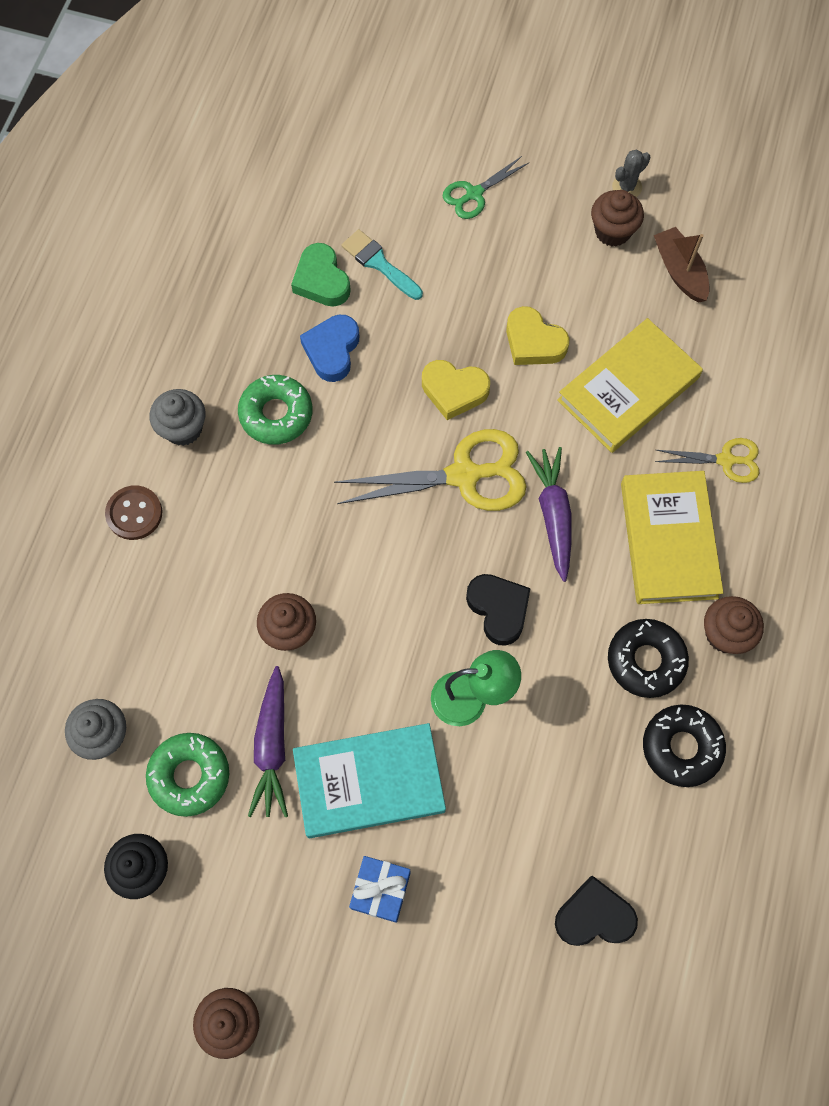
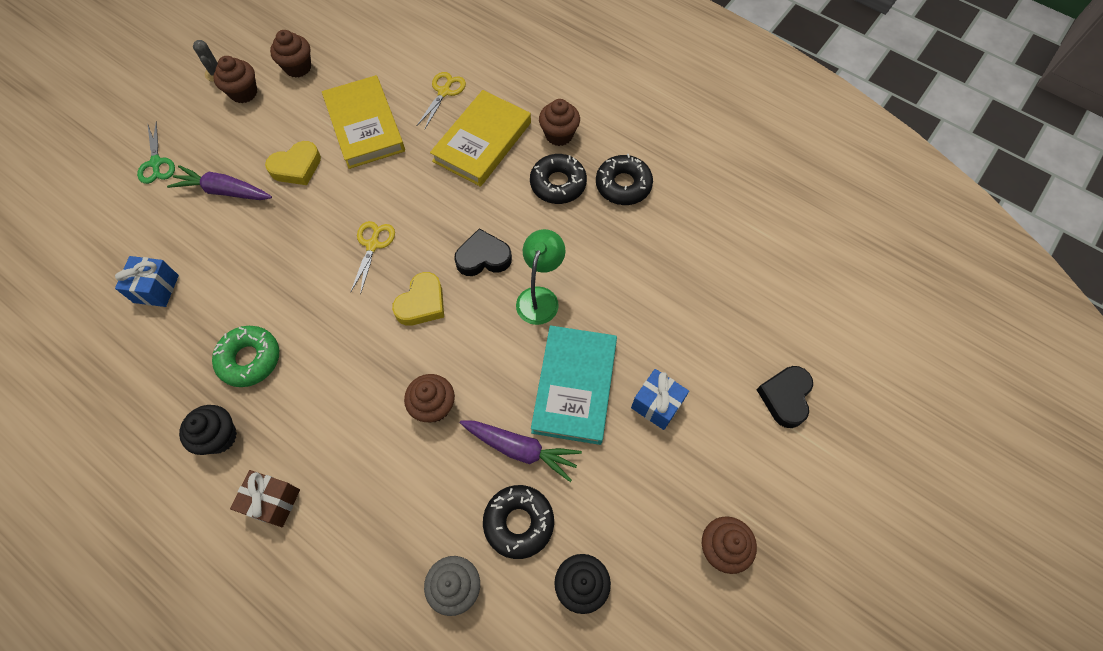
camera: 70 degrees left, 5 degrees down
(134, 513) = (273, 502): brown button -> brown gift
(183, 428) = (219, 437): grey cupcake -> black cupcake
(189, 776) = (519, 522): green donut -> black donut
(321, 280) = (156, 289): green heart -> blue gift
(332, 350) = (221, 300): blue heart -> none
(379, 263) = (169, 244): turquoise brush -> none
(454, 391) = (304, 229): yellow heart -> yellow heart (422, 303)
(464, 475) = (373, 245): yellow scissors -> yellow scissors, size x0.55
(553, 515) = (431, 200): purple carrot -> purple carrot (224, 191)
(594, 916) = (716, 274): black heart -> black heart (785, 397)
(668, 540) = (482, 142): yellow book -> yellow book turned 75 degrees counterclockwise
(679, 271) = (298, 67): brown boat -> brown cupcake

